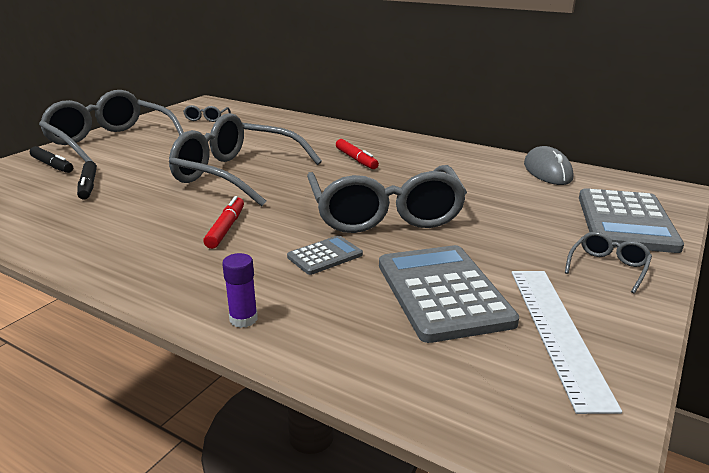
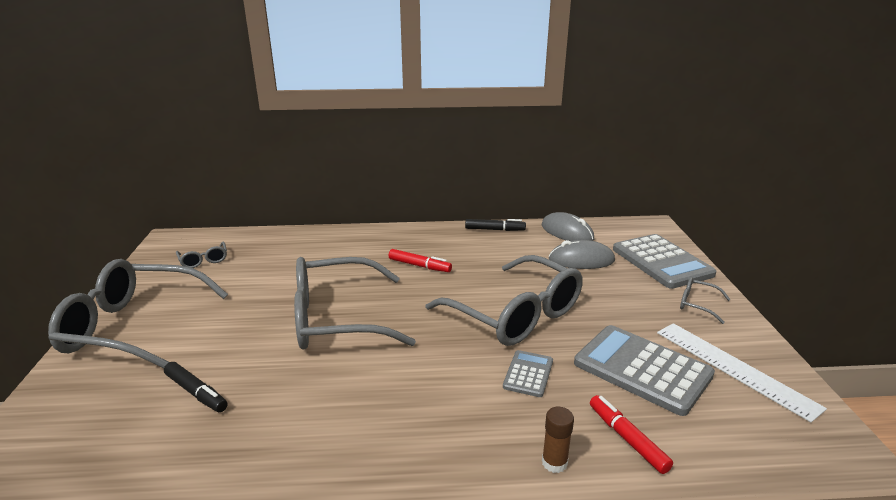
camera: 35 degrees left, 0 degrees up
(52, 165) = (104, 383): black marker -> black marker (494, 229)
(226, 228) = (414, 382): red marker -> red marker (627, 439)
(243, 319) = (554, 463): purple glue stick -> brown glue stick
(525, 195) = (581, 260): none -> grey mouse
(608, 268) = (697, 305): grey glasses -> grey glasses turned 60 degrees counterclockwise

